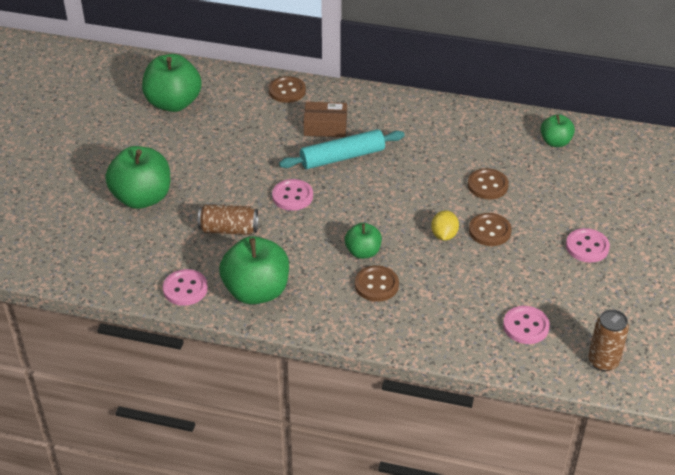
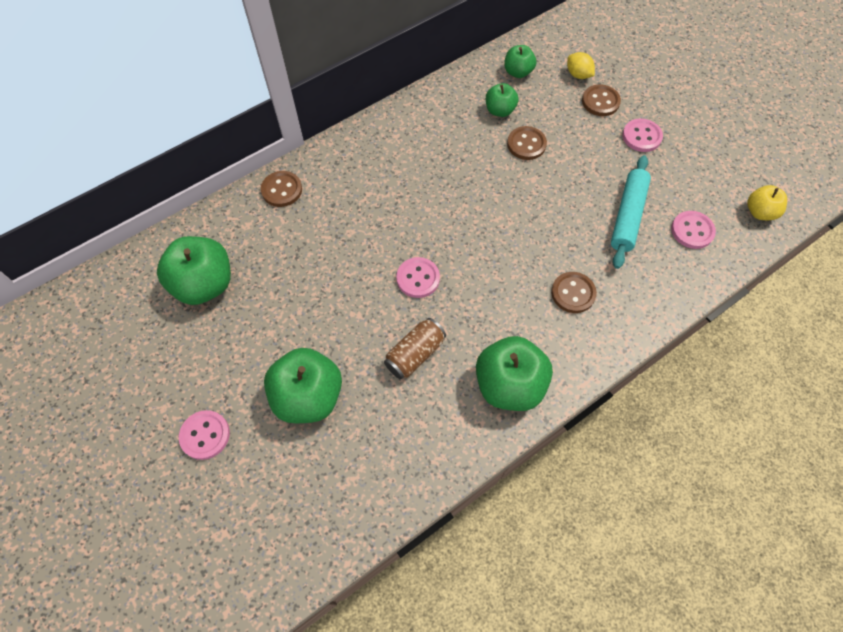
camera: 50 degrees left, 20 degrees up
(185, 289) = (459, 439): pink button -> pink button (205, 435)
(325, 127) = (355, 196): brown box -> none
(342, 157) = (404, 211): turquoise rolling pin -> turquoise rolling pin (627, 216)
(363, 252) = (528, 276): green apple -> green apple (500, 110)
(444, 235) = (556, 210): yellow lemon -> yellow lemon (578, 75)
(489, 231) = (576, 179): brown button -> brown button (600, 102)
(603, 361) = (759, 212): brown can -> yellow apple

